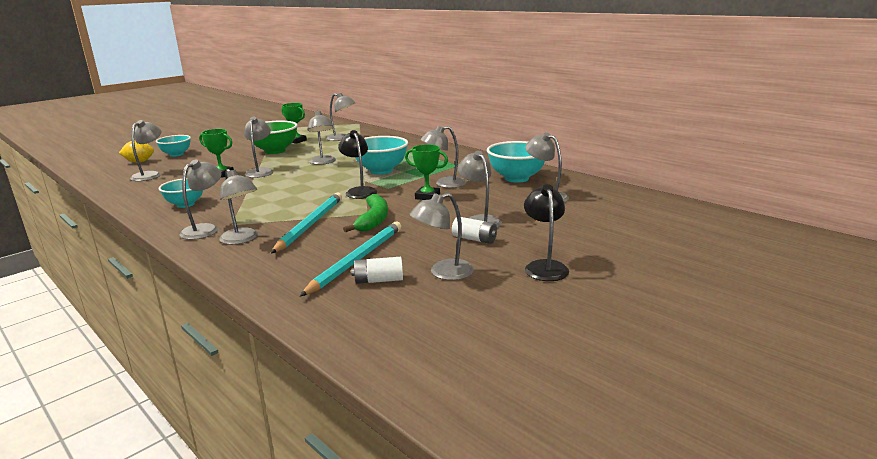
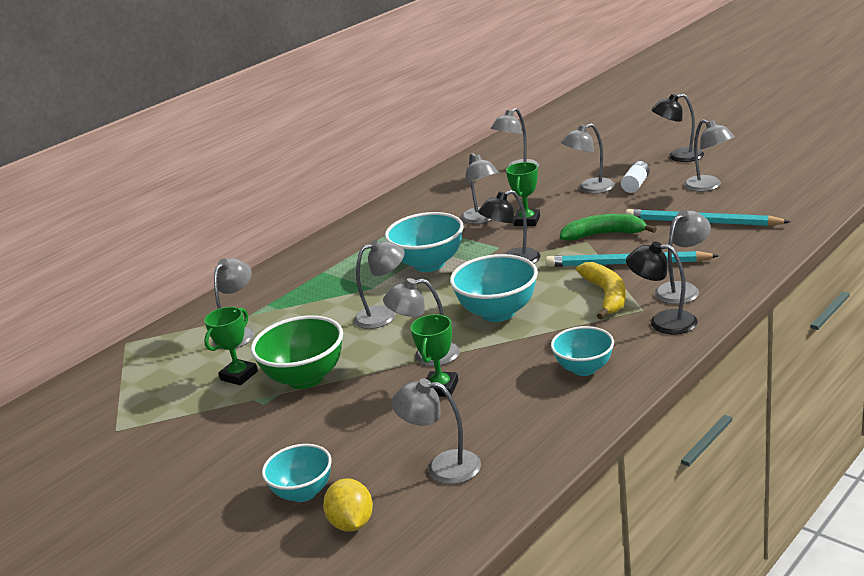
camera: 90 degrees left, 5 degrees up
(205, 229) = (663, 322): grey lamp -> black lamp
(269, 215) = (606, 295): none -> yellow banana
(378, 280) = (735, 206): white battery -> none
(516, 178) = (461, 187): turquoise bowl -> turquoise bowl (498, 313)

